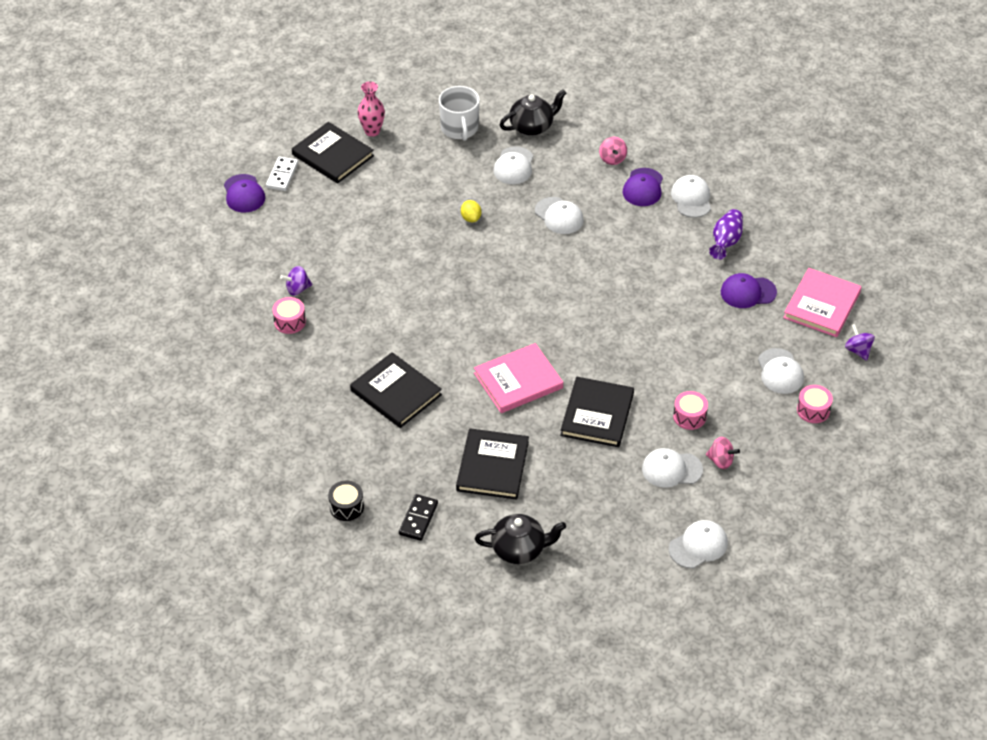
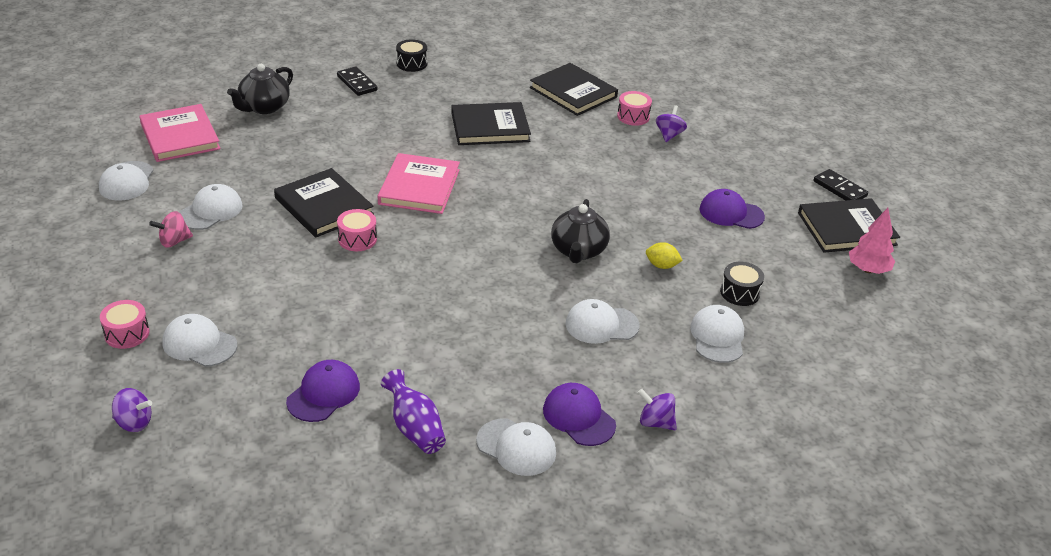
camera: 125 degrees right, 10 degrees down
(244, 194) = (830, 159): purple cap -> purple cap (731, 213)
(282, 175) = (839, 189): white domino -> black domino
(372, 131) = (868, 270): pink vase -> pink tree
(459, 128) = (822, 331): white mug -> none
(460, 174) = (739, 293): none -> black drum
(492, 466) = (353, 133): black book -> black book (573, 92)
(514, 166) = (717, 337): white cap -> white cap turned 45 degrees clockwise
(532, 126) = (778, 389): black teapot -> black teapot (578, 251)
(612, 159) = (655, 422): pink spinning top -> purple spinning top
(689, 416) = (243, 253): pink drum -> pink drum (357, 239)
(821, 305) = (227, 441): pink book -> pink book (180, 136)

